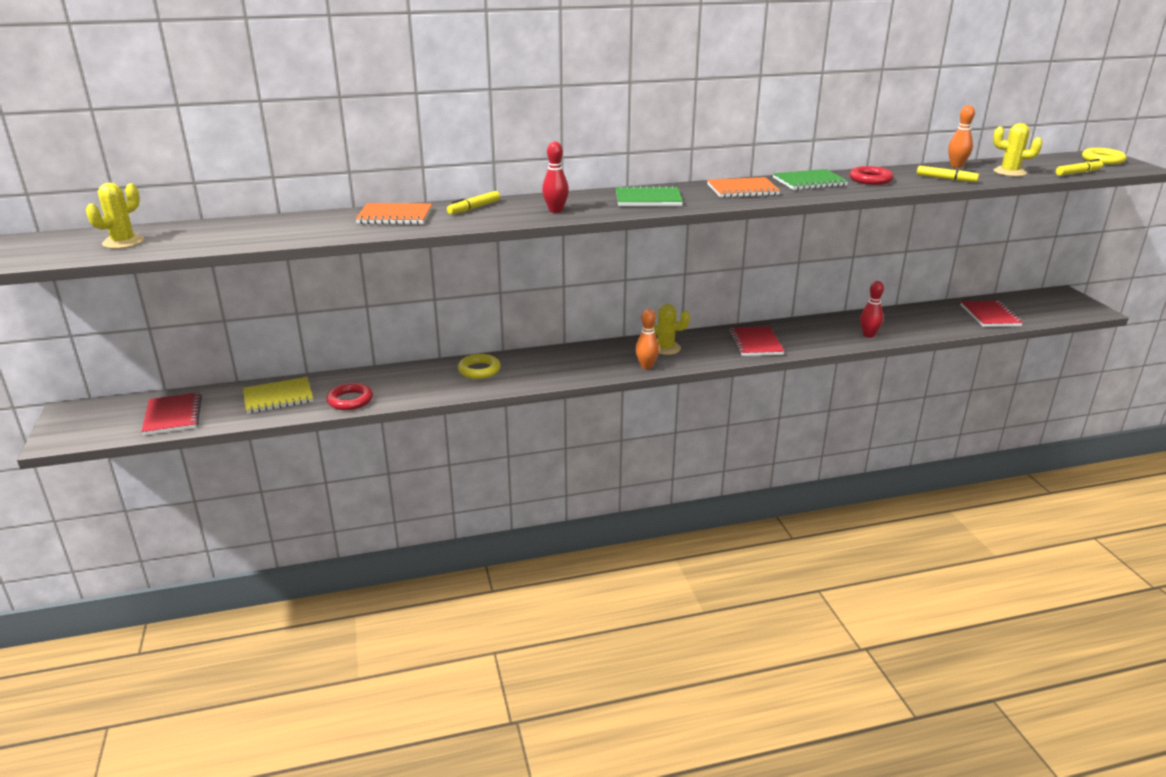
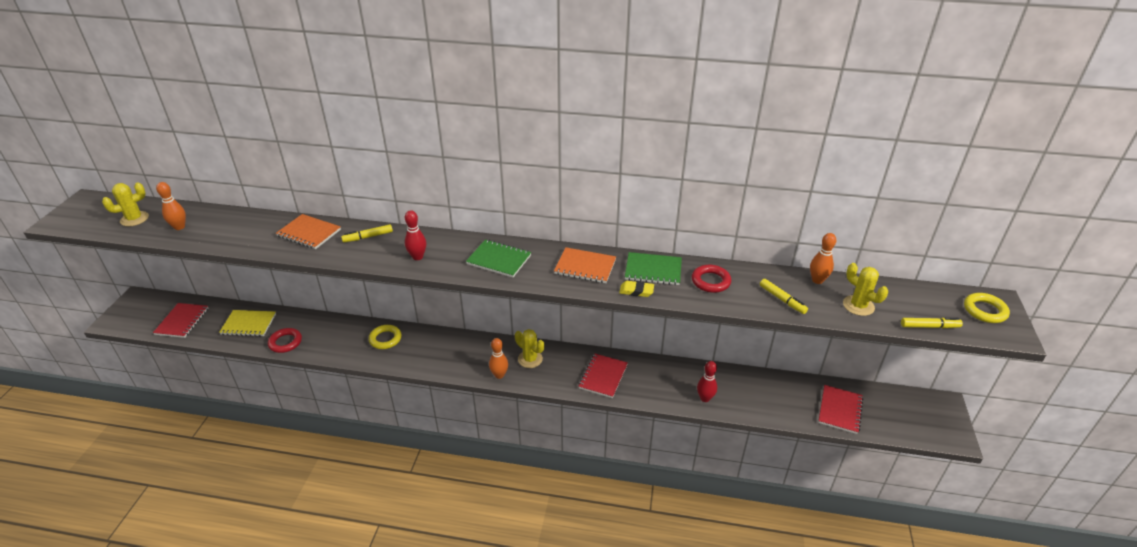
camera: 25 degrees right, 10 degrees up
(205, 238) = (179, 227): none -> orange bowling pin
(814, 194) = (636, 291): none -> yellow eraser

